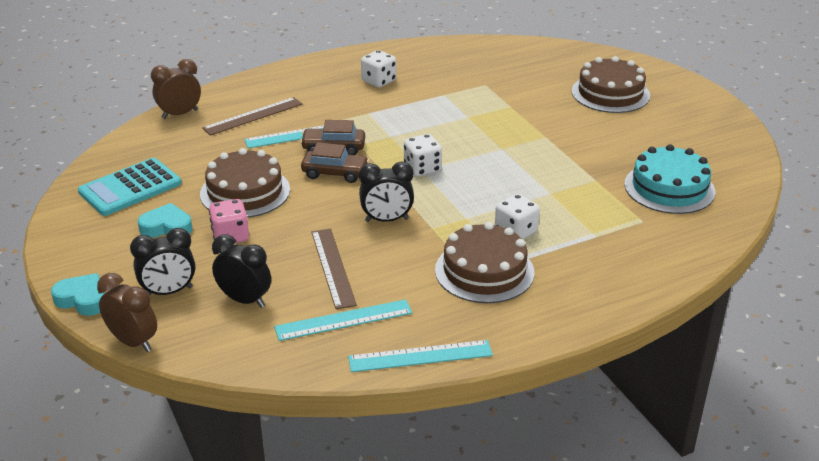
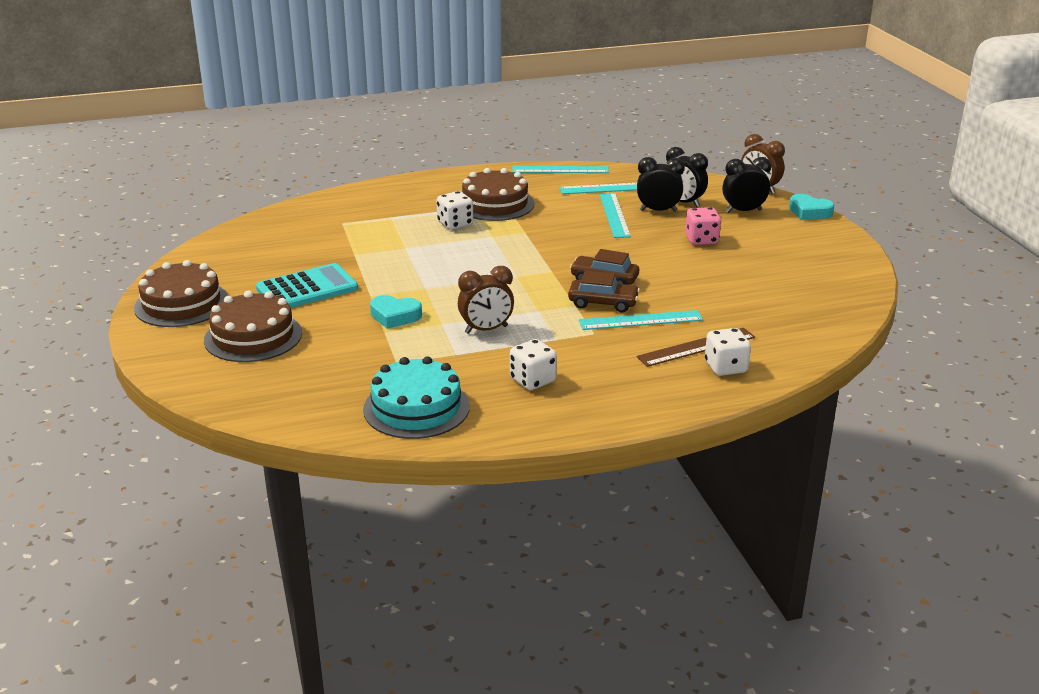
camera: 170 degrees left, 5 degrees down
(130, 188) = (810, 284): turquoise calculator -> turquoise calculator (307, 289)
(166, 227) = (761, 250): turquoise heart -> turquoise heart (395, 316)
(180, 114) = (788, 358): brown clock -> brown clock (486, 329)
(245, 192) = (694, 271): brown cake -> brown cake (181, 304)
(333, 267) = (614, 215): brown ruler -> turquoise ruler
(386, 220) = (562, 240): black clock -> black clock (658, 211)
(422, 169) = (515, 276): white dice -> white dice (725, 367)
(669, 188) = (293, 242): turquoise cake -> turquoise cake (416, 408)

